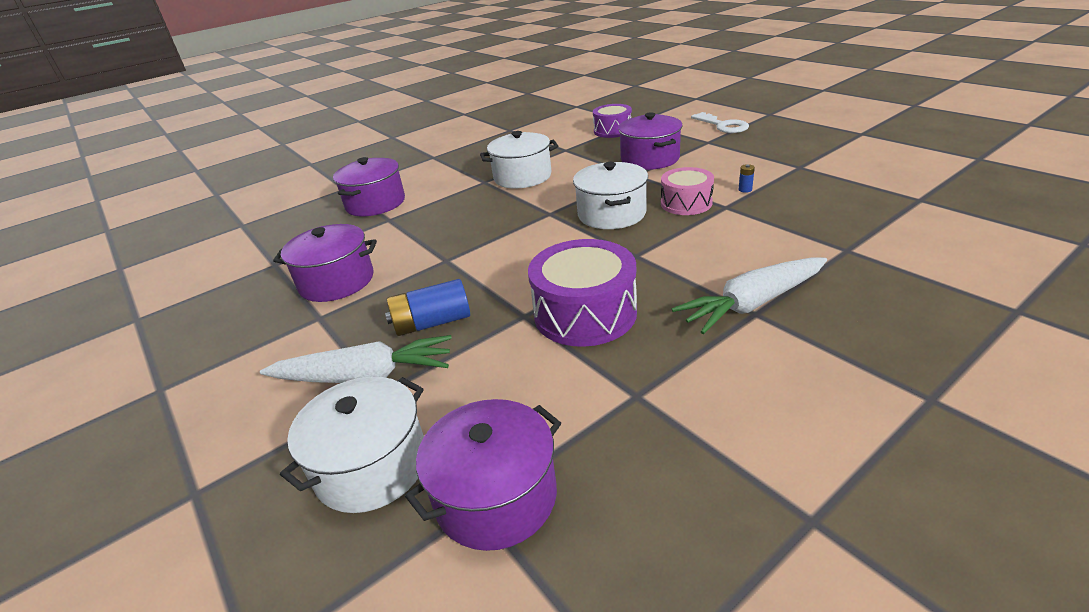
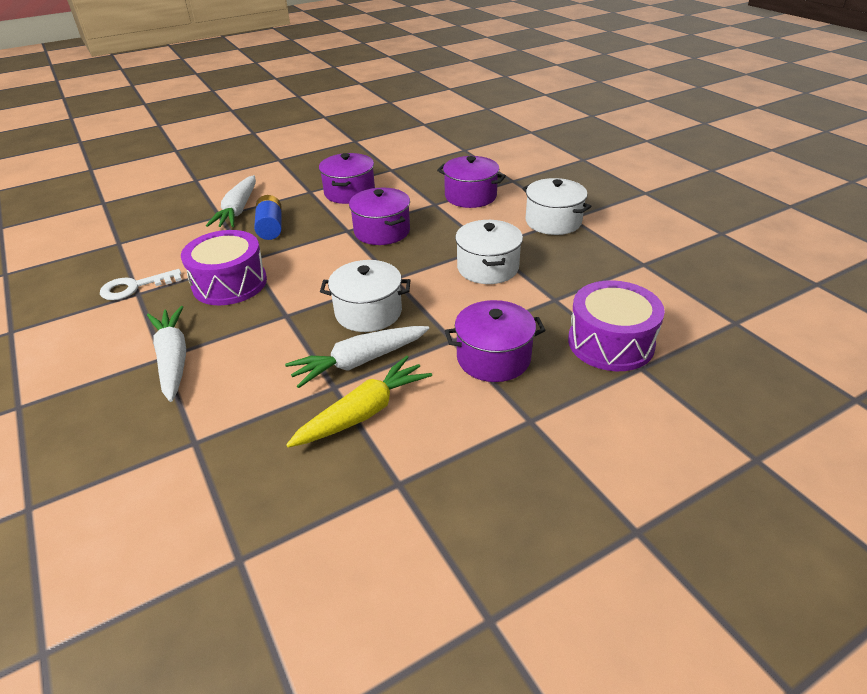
camera: 95 degrees right, 5 degrees up
(372, 466) = (169, 217): white pot -> white pot (553, 221)
(496, 496) = (118, 248): purple pot -> purple pot (382, 231)
(612, 130) = (610, 342): purple drum -> purple drum, size x1.58
(686, 203) = (359, 362): pink drum -> white carrot
(723, 125) = (593, 454): white key -> white key (135, 287)
(745, 189) = (363, 412): blue battery -> yellow carrot

